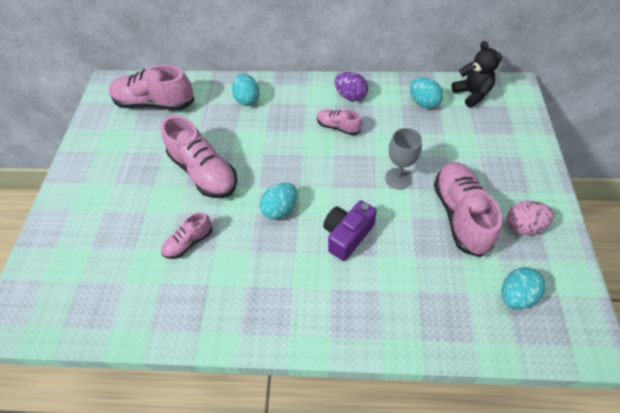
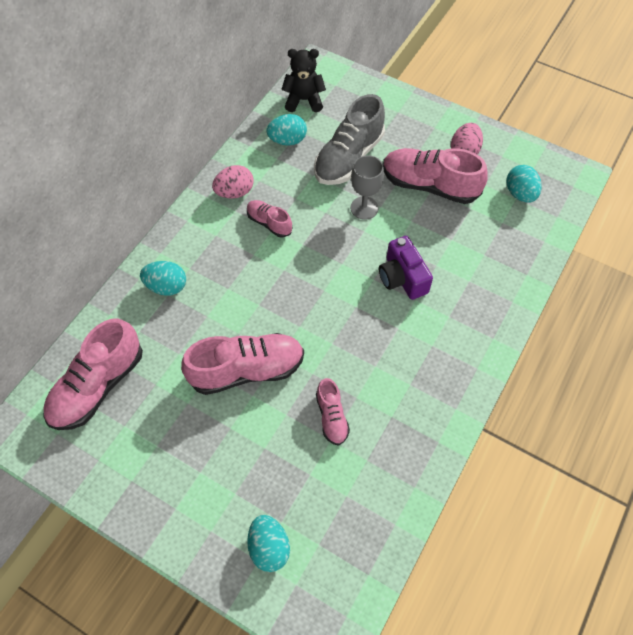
camera: 65 degrees left, 5 degrees up
(280, 209) = (340, 319): turquoise egg -> turquoise egg (269, 547)
(338, 127) = (269, 223): pink shoe -> pink shoe turned 75 degrees clockwise
(350, 96) = (234, 192): purple egg -> pink egg
(440, 146) = (348, 158): none -> grey shoe

